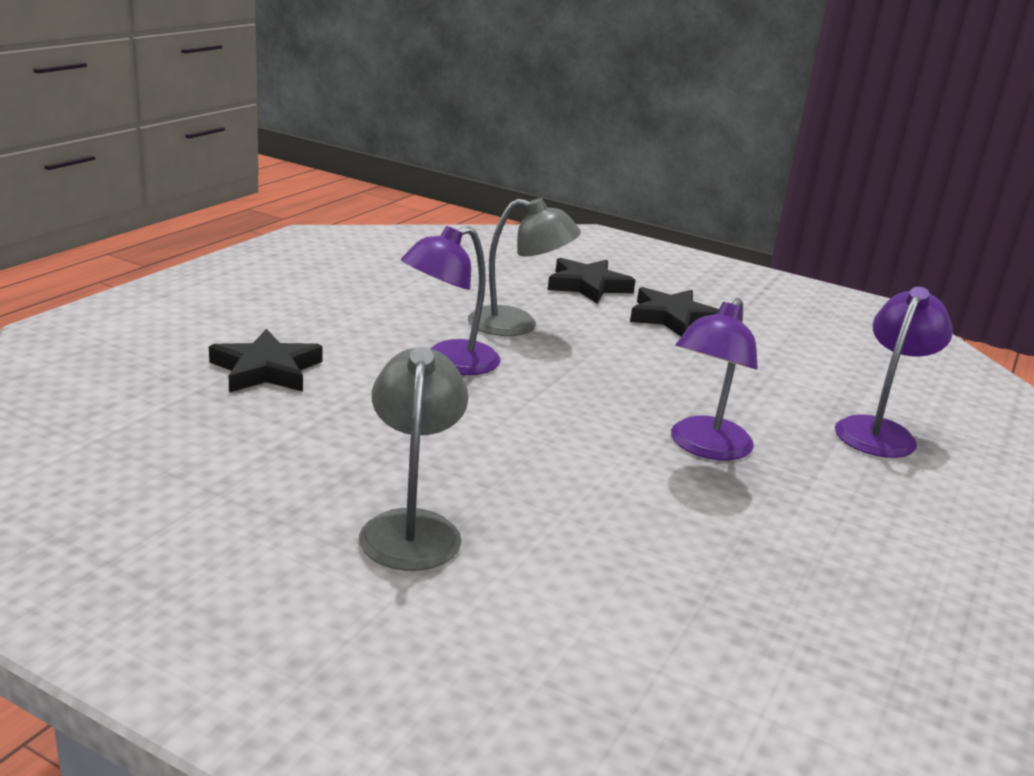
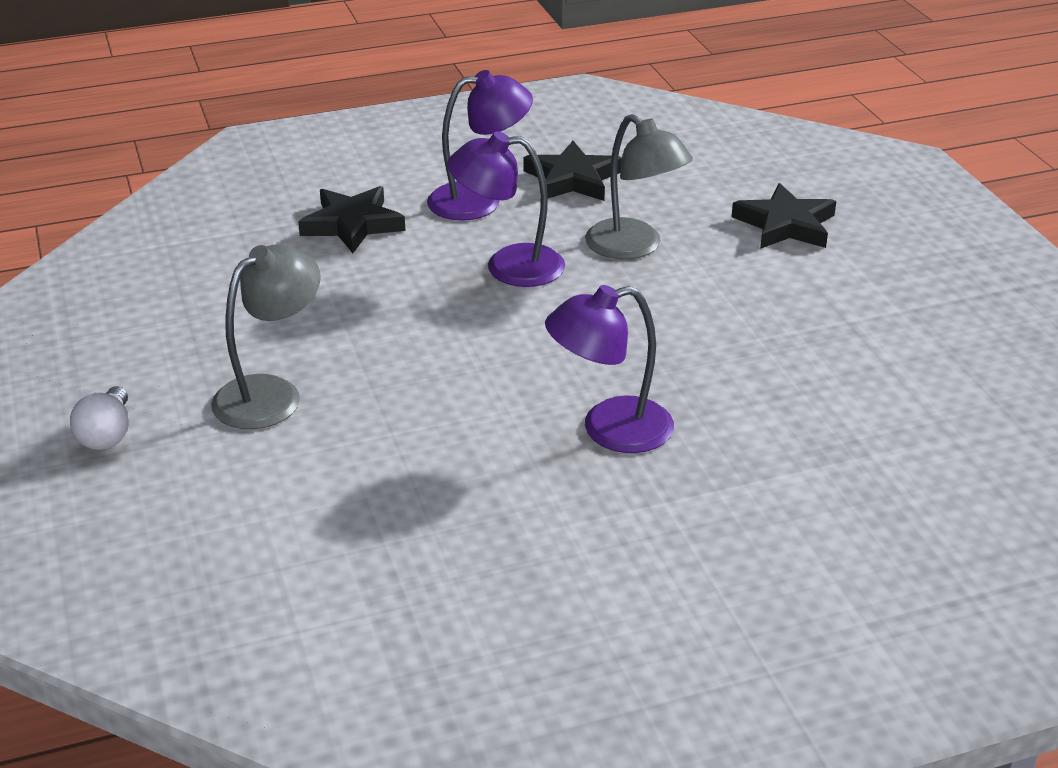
camera: 45 degrees right, 10 degrees up
(303, 635) = (107, 435): none -> white light bulb
(672, 318) = (819, 290): black star -> black star (572, 179)
(879, 431) = (829, 489): purple lamp -> purple lamp (479, 200)

